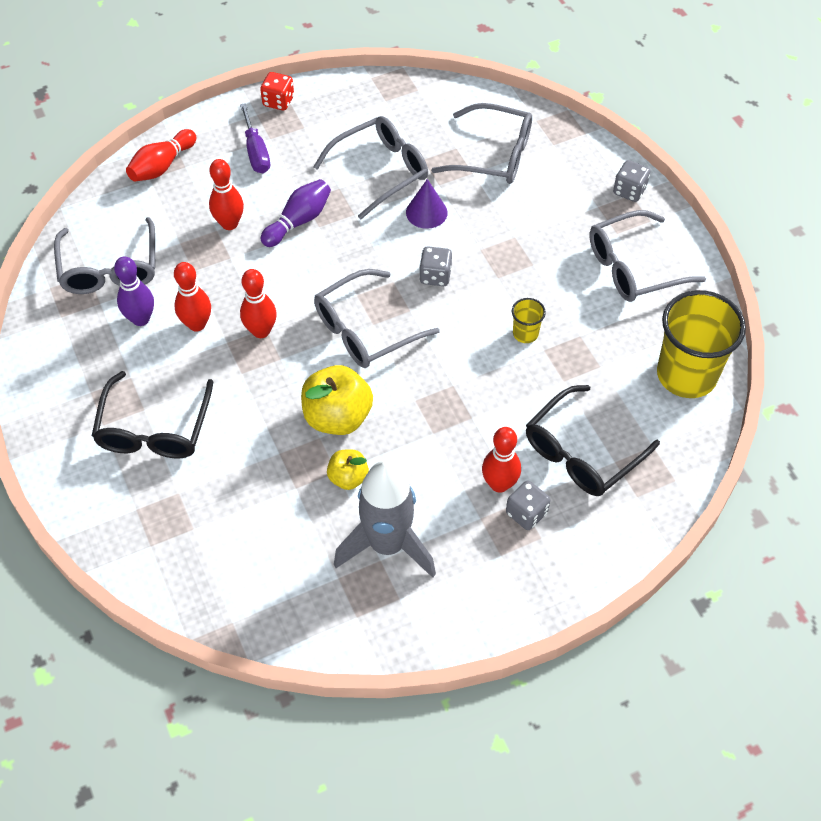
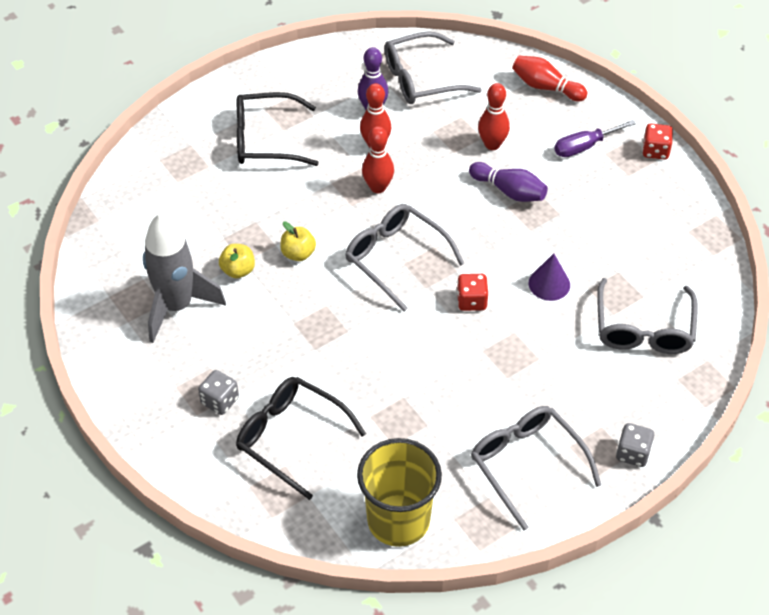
camera: 80 degrees right, 5 degrees down
(337, 417) = (298, 253): yellow apple -> yellow apple, size x0.57
(380, 171) = (590, 241): grey glasses -> none
(435, 276) = (471, 301): grey dice -> red dice
(499, 484) = (247, 377): red bowling pin -> none
(525, 333) = (419, 380): yellow cup -> none

